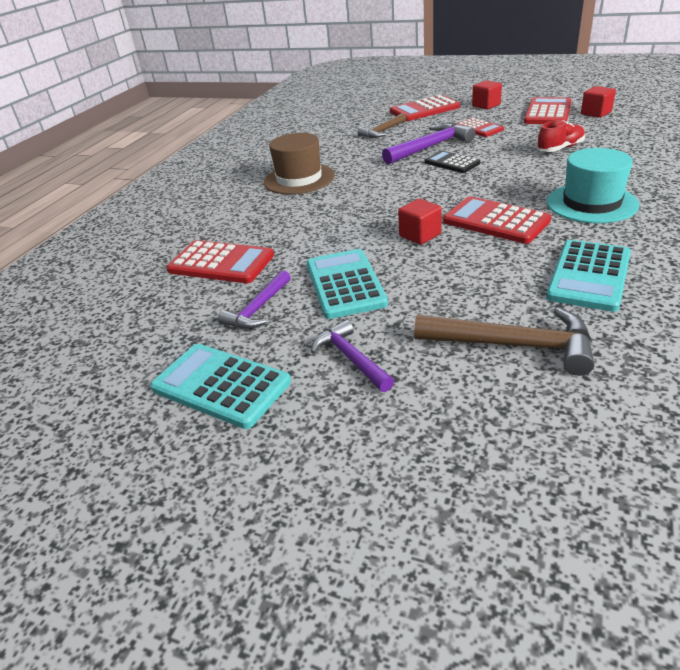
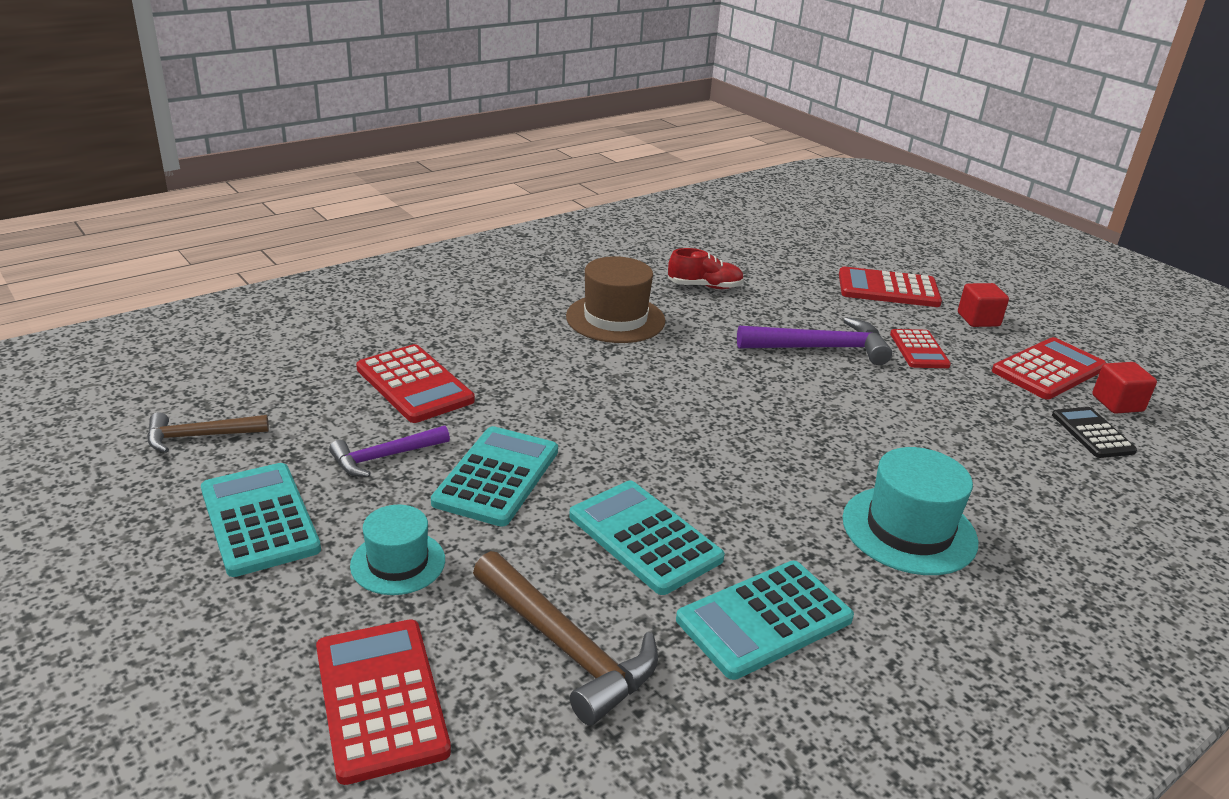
camera: 25 degrees right, 5 degrees down
(351, 358) = (398, 562): purple hammer -> turquoise hat
(382, 131) = (792, 297): brown hammer -> brown hammer (200, 436)
(420, 235) = (648, 461): red cube -> none
(452, 163) = (815, 384): black calculator -> black calculator (1092, 433)
(473, 271) = (644, 537): none -> turquoise calculator
(495, 221) = (757, 490): red calculator -> red calculator (380, 699)
(560, 148) = (984, 432): red shoe -> red shoe (704, 286)

